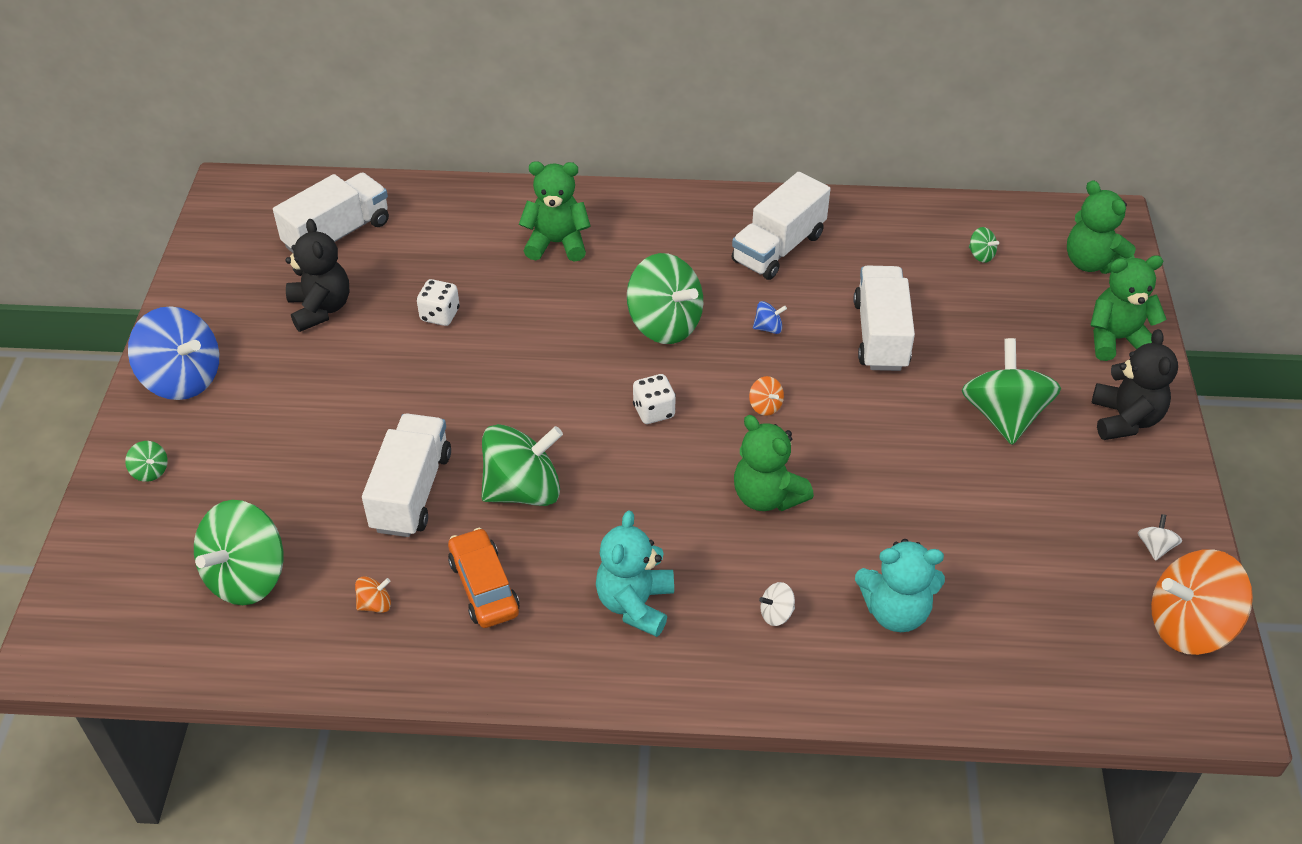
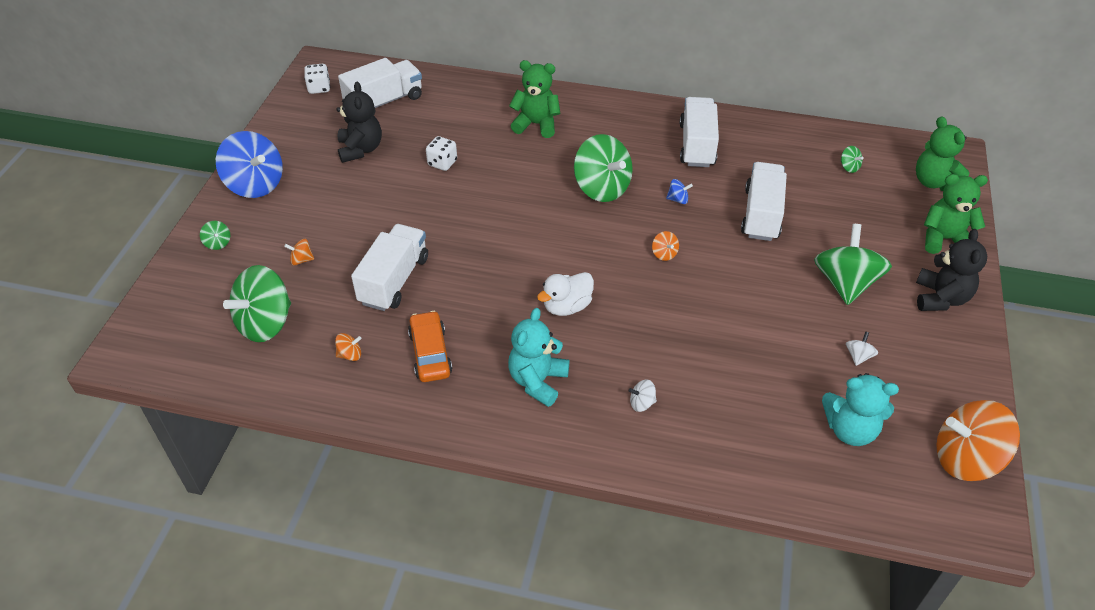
camera: 10 degrees right, 0 degrees up
(275, 480) = (301, 260): none -> orange spinning top
(523, 490) = (474, 290): green spinning top -> none
(652, 496) = (567, 306): none -> white duck
(654, 411) = (581, 247): white dice -> white dice (319, 88)
(767, 496) = (652, 318): green teddy bear -> none
(778, 248) = (697, 145): white truck -> white truck turned 135 degrees clockwise
(895, 611) = (733, 414): turquoise teddy bear -> turquoise teddy bear (850, 430)
(1155, 547) = (948, 395): white spinning top -> white spinning top (858, 356)

